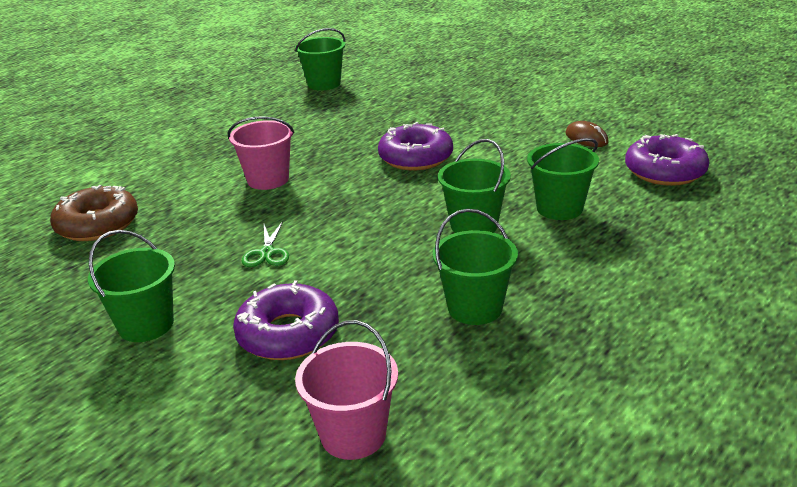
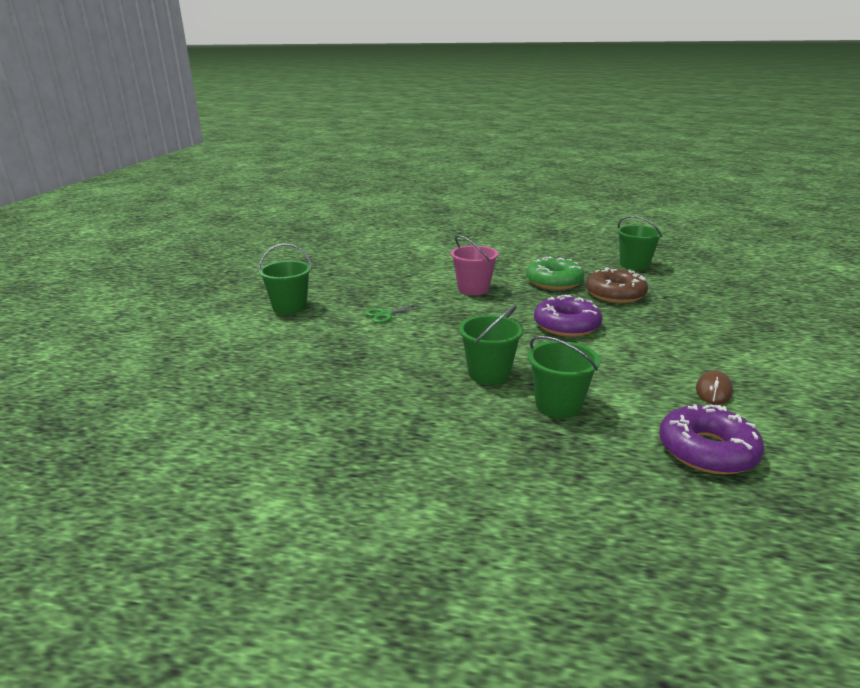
camera: 60 degrees right, 5 degrees down
(97, 224) = (376, 265): brown donut -> brown donut (615, 294)
(288, 334) = (303, 346): purple donut -> none
(310, 132) = (554, 282): none -> green donut
(353, 435) = (214, 394): pink bucket -> none
(475, 308) = (374, 401): green bucket -> none

